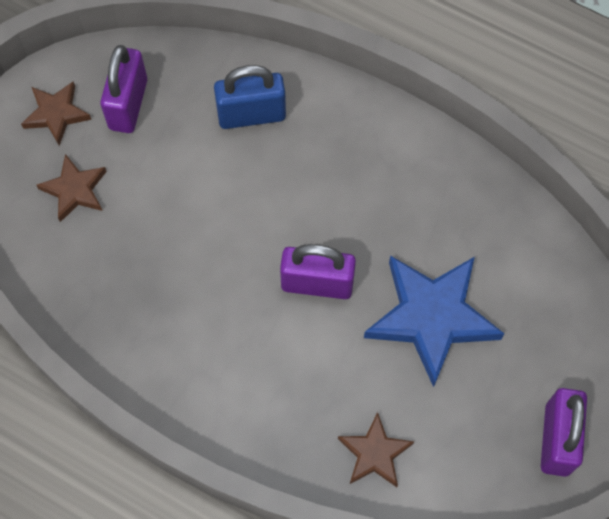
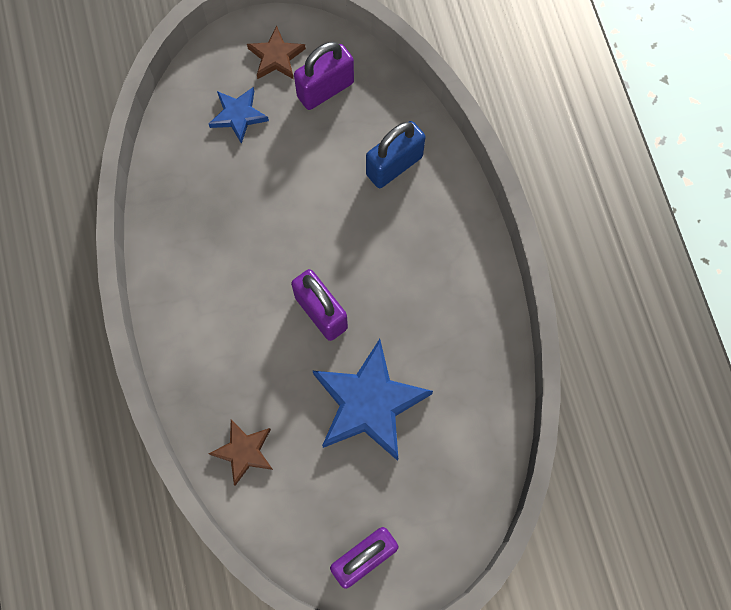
camera: 45 degrees right, 5 degrees up
(74, 190) = (238, 115): brown star -> blue star
(251, 115) = (394, 166): blue padlock -> blue padlock turned 75 degrees counterclockwise

